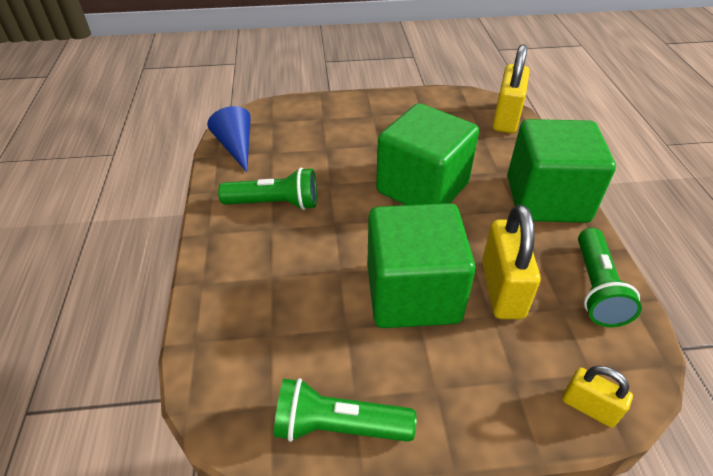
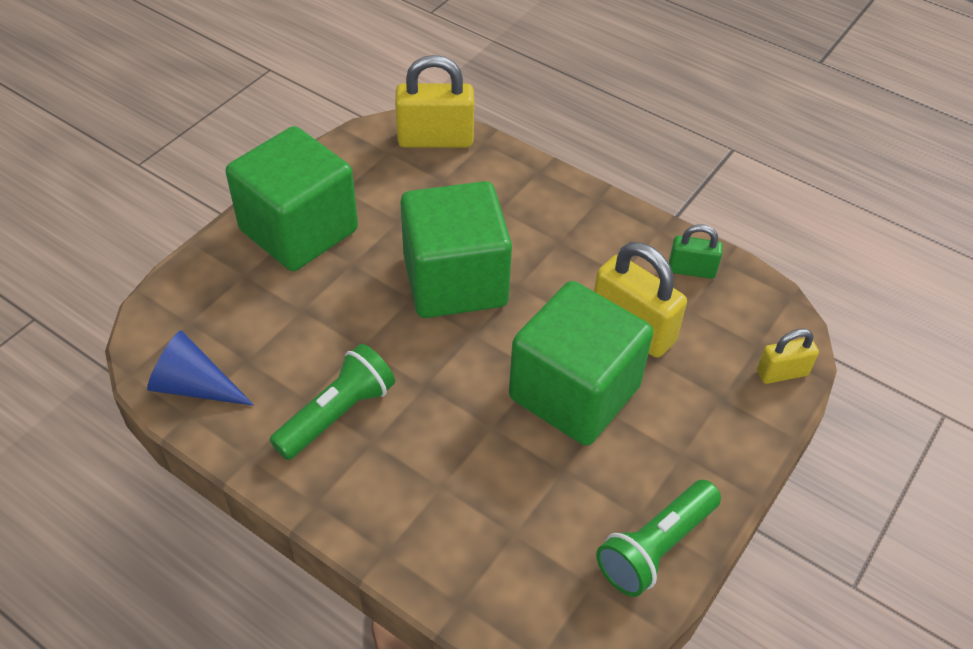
camera: 50 degrees left, 5 degrees up
(506, 118) = (435, 139): yellow padlock -> yellow padlock turned 60 degrees counterclockwise
(547, 199) = (570, 210): green cube -> green cube (299, 230)
(596, 288) = (691, 270): green flashlight -> green padlock

